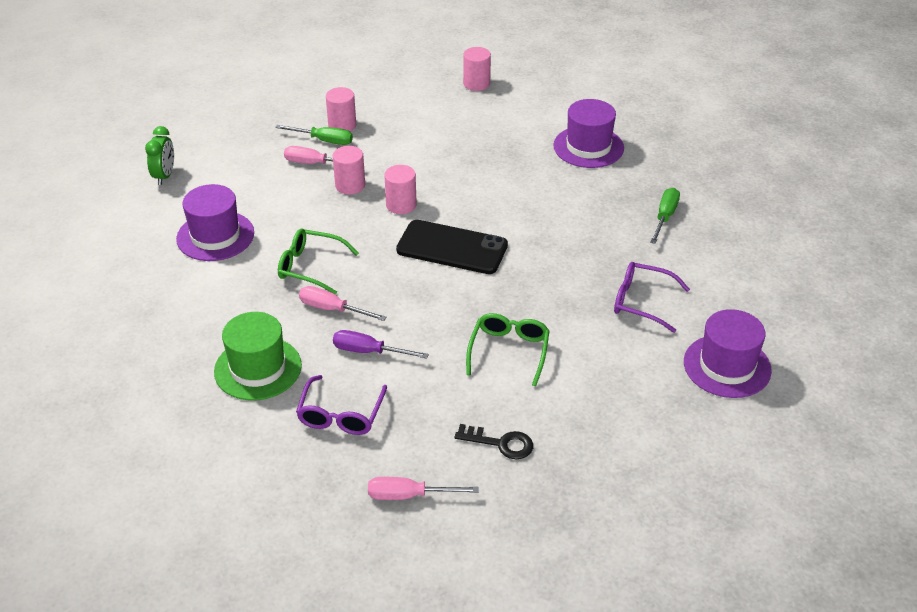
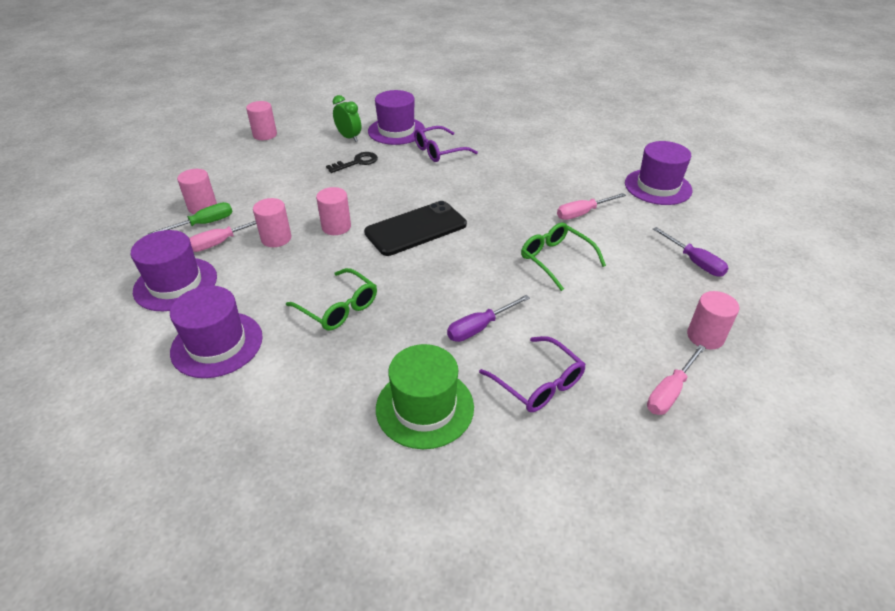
camera: 50 degrees left, 0 degrees up
(165, 176) = (84, 335): green clock -> green clock (349, 137)
(249, 176) = (175, 284): none -> purple hat
(310, 267) = (339, 308): green glasses -> green glasses turned 105 degrees counterclockwise
(332, 309) = (405, 322): pink screwdriver -> pink screwdriver (583, 213)
(500, 443) = (649, 312): black key -> black key (356, 162)
(506, 493) = (705, 336): none -> pink cylinder
(617, 444) = (694, 262): none -> purple screwdriver
(641, 302) = (566, 185): purple glasses -> purple glasses (439, 151)
(664, 217) = (499, 140): green screwdriver -> none

